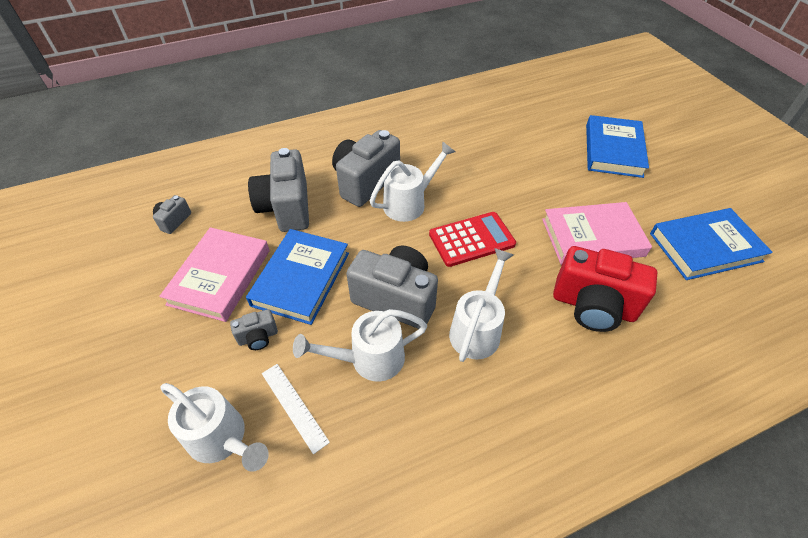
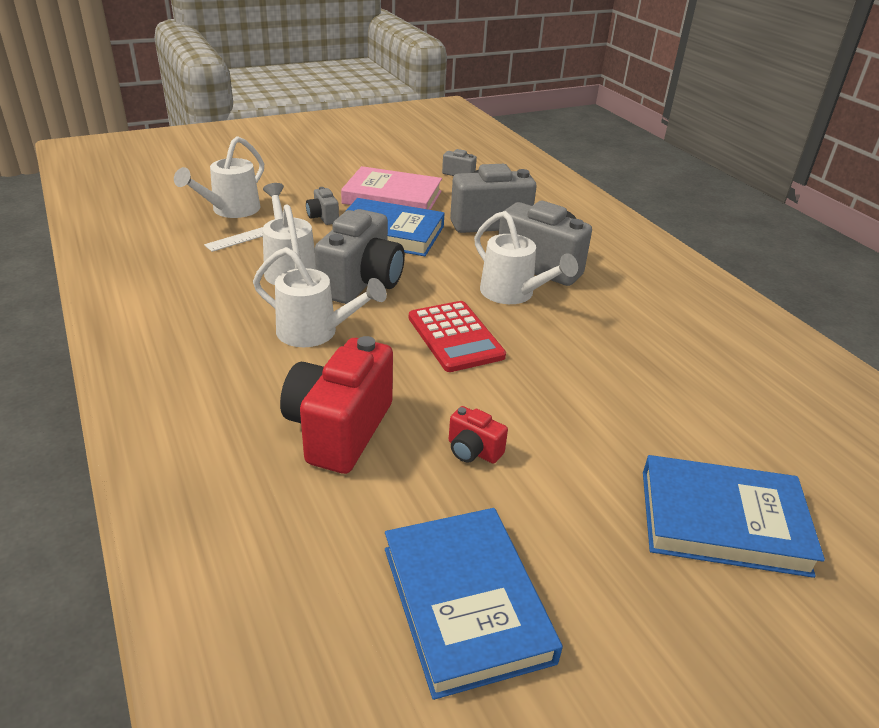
camera: 85 degrees right, 15 degrees down
(592, 237) = (473, 451): pink book -> red camera

